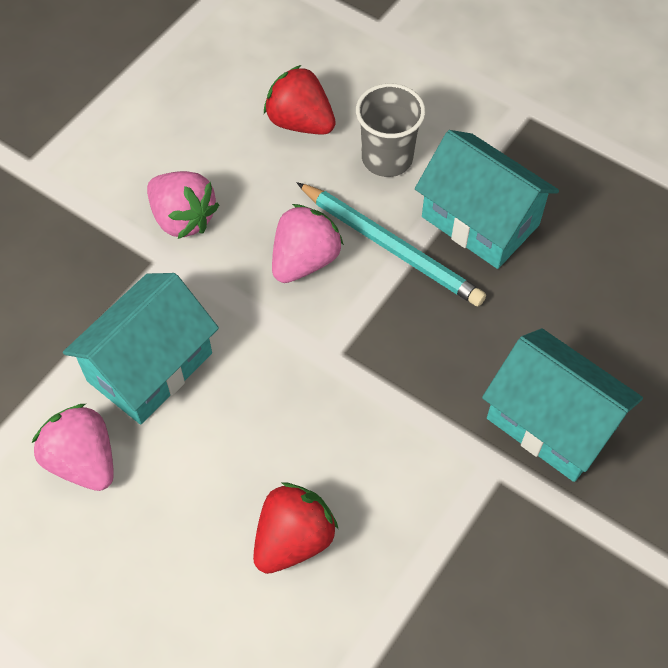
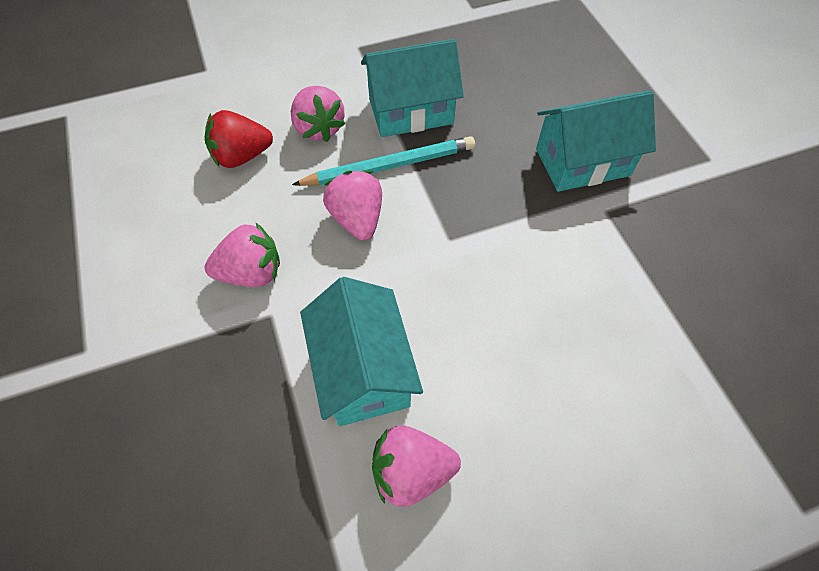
camera: 55 degrees left, 0 degrees up
(293, 539) = (577, 355): red strawberry -> none
(387, 158) = (319, 128): grey cup -> pink strawberry

